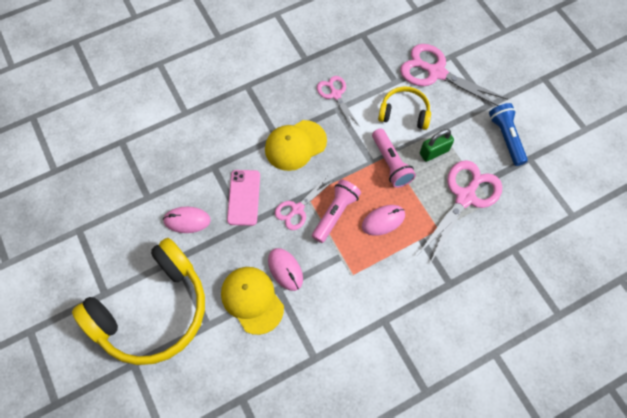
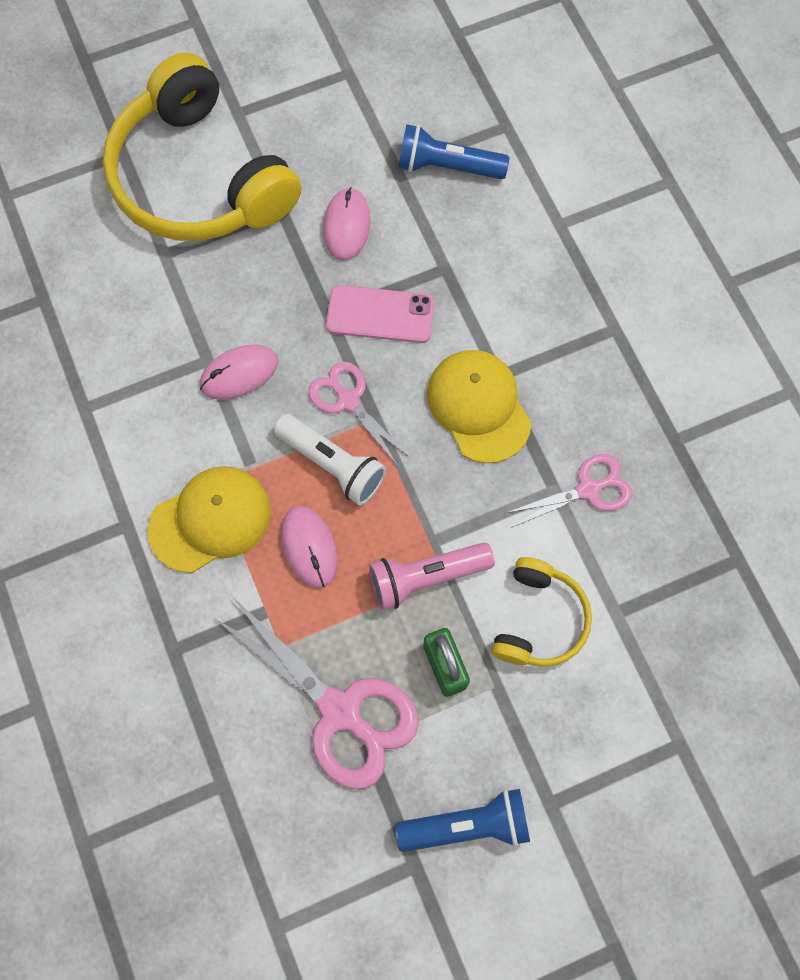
camera: 95 degrees right, 5 degrees up
(148, 170) = (447, 167): none -> blue flashlight
(252, 300) = (195, 320): yellow cap -> yellow cap (210, 520)
(335, 213) = (333, 464): pink flashlight -> white flashlight
(435, 72) = (636, 701): pink scissors -> none

